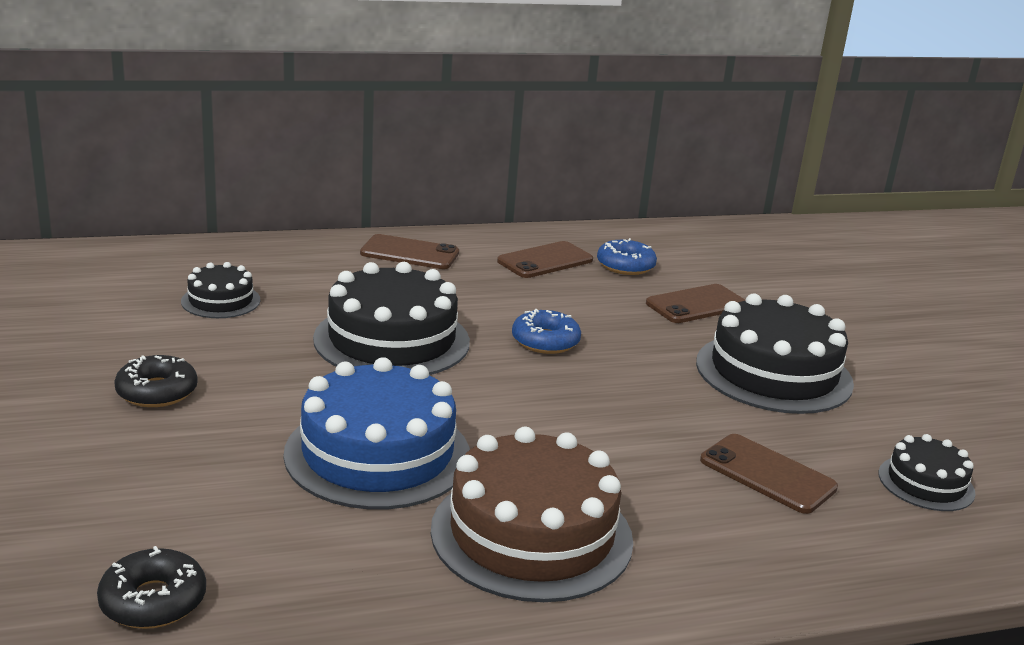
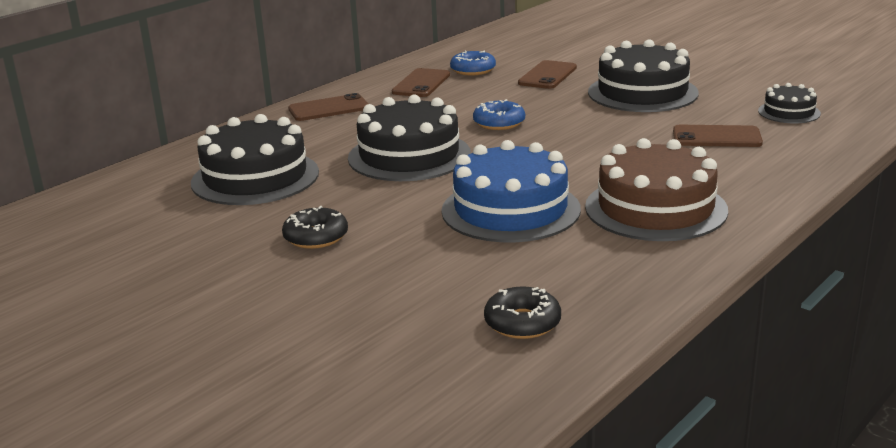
camera: 30 degrees left, 0 degrees up
(221, 301) = (255, 177): black cake -> black cake, size x1.94

